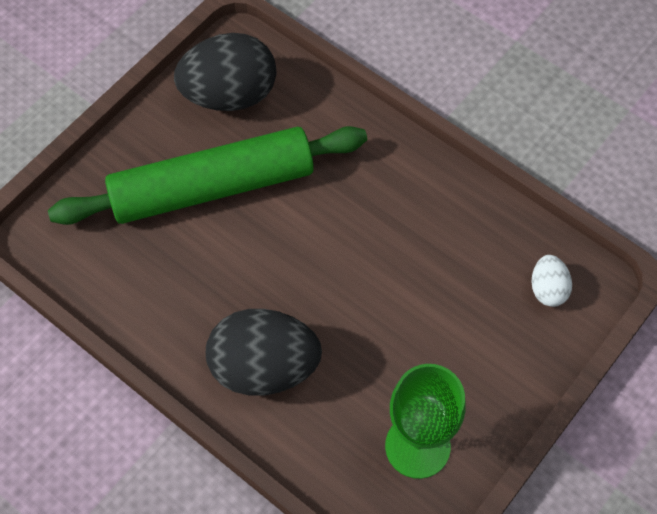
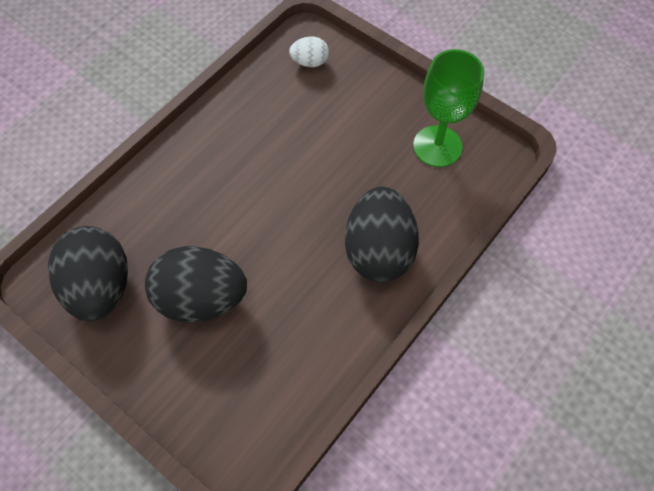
camera: 90 degrees left, 0 degrees up
(212, 187) = (201, 298): green rolling pin -> black egg

